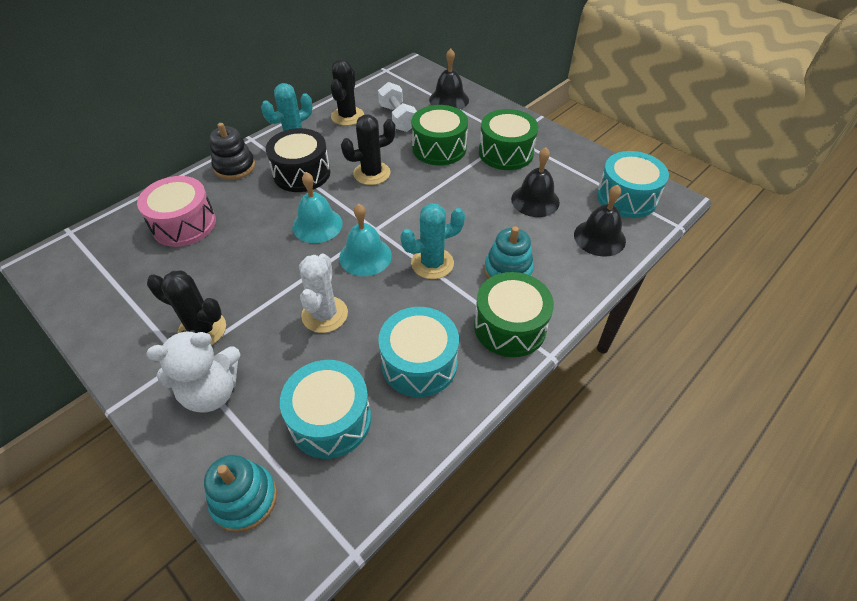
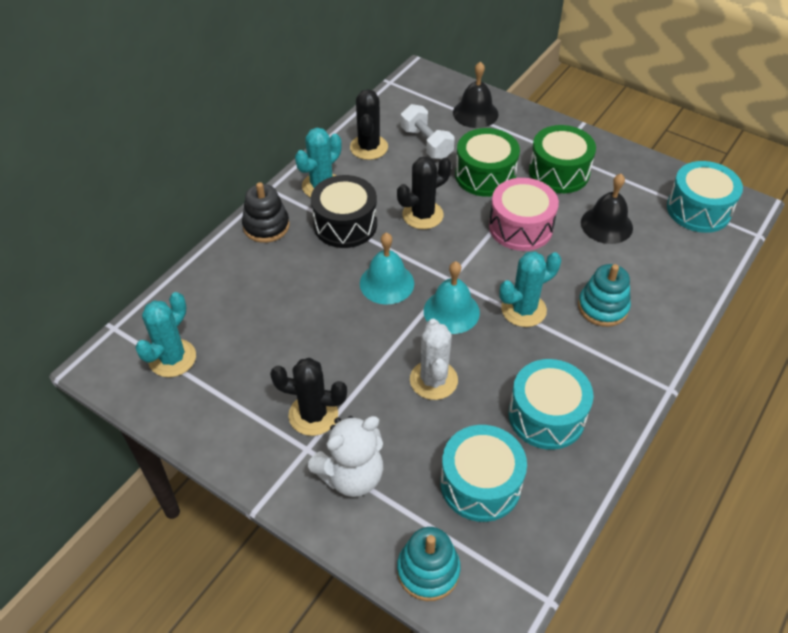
camera: 10 degrees left, 0 degrees up
(104, 263) = (172, 358): none -> turquoise cactus
(184, 224) = (240, 301): pink drum -> pink drum (520, 227)
(510, 326) = (622, 365): green drum -> none
(599, 237) = (683, 258): black bell -> none

